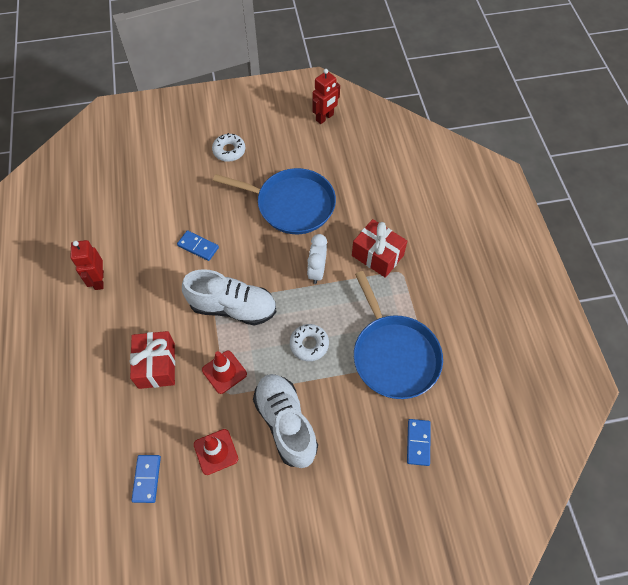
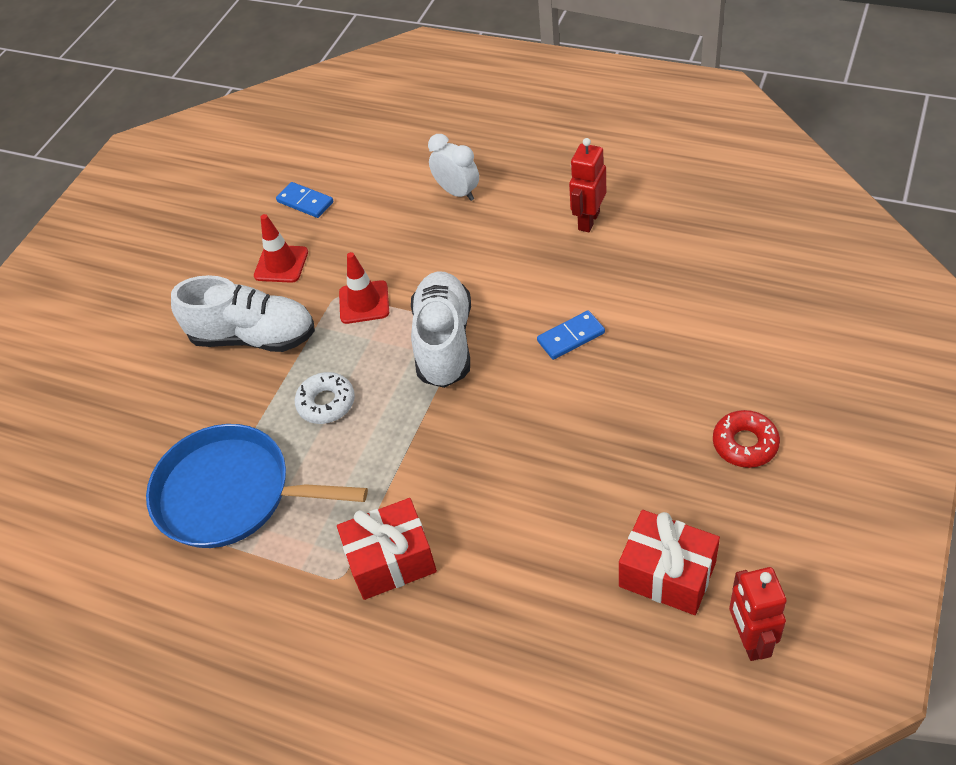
camera: 130 degrees right, 10 degrees down
(99, 280) = (588, 220): red robot -> red robot turned 90 degrees counterclockwise
(156, 365) = (425, 243): red gift -> red gift (667, 574)
(229, 151) = (745, 444): white donut -> red donut
(233, 307) = (444, 342): white shoe -> white shoe turned 135 degrees clockwise
(291, 204) = (571, 486): blue pan -> none
(317, 271) = (425, 463): white clock -> white clock (457, 192)
(418, 442) = (113, 459): blue domino -> none

